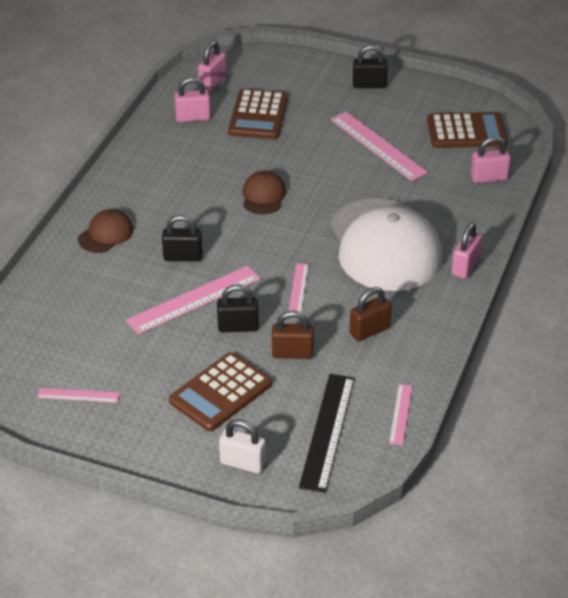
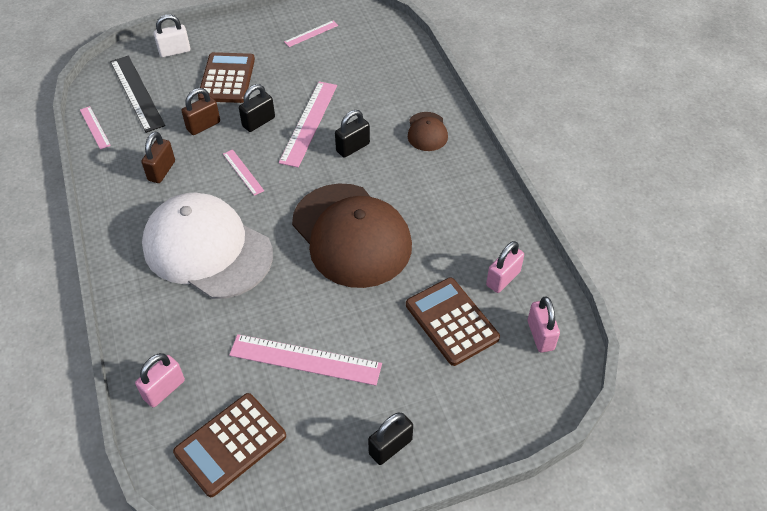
camera: 140 degrees right, 10 degrees up
(263, 196) = (351, 235): brown cap -> brown cap, size x2.28
(465, 266) = (123, 269): pink padlock -> none

